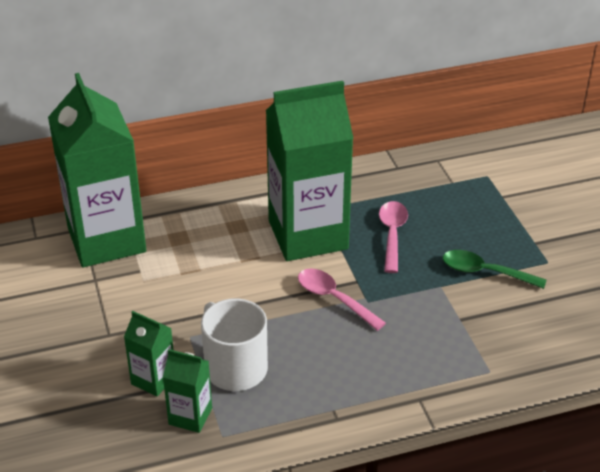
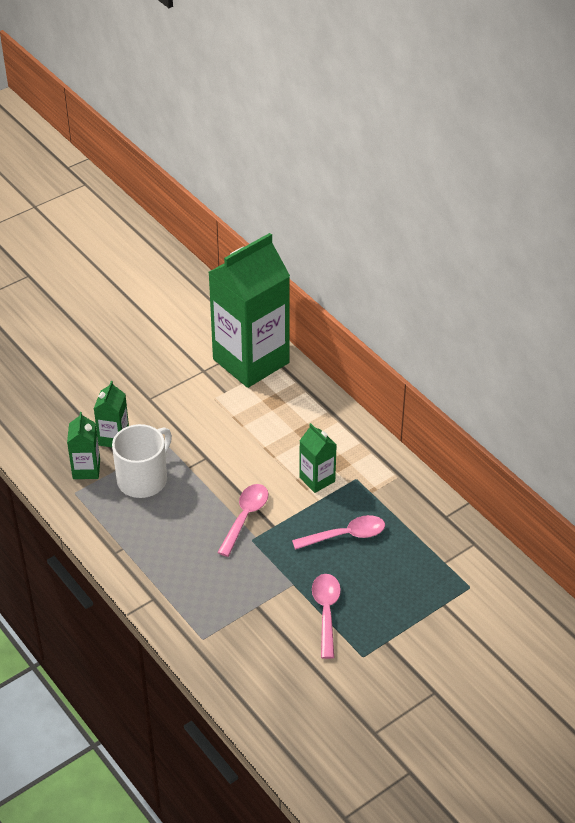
camera: 70 degrees right, 5 degrees up
(308, 235) = (317, 479): green carton -> green carton, size x0.44
(485, 272) = (326, 612): green spoon -> pink spoon

